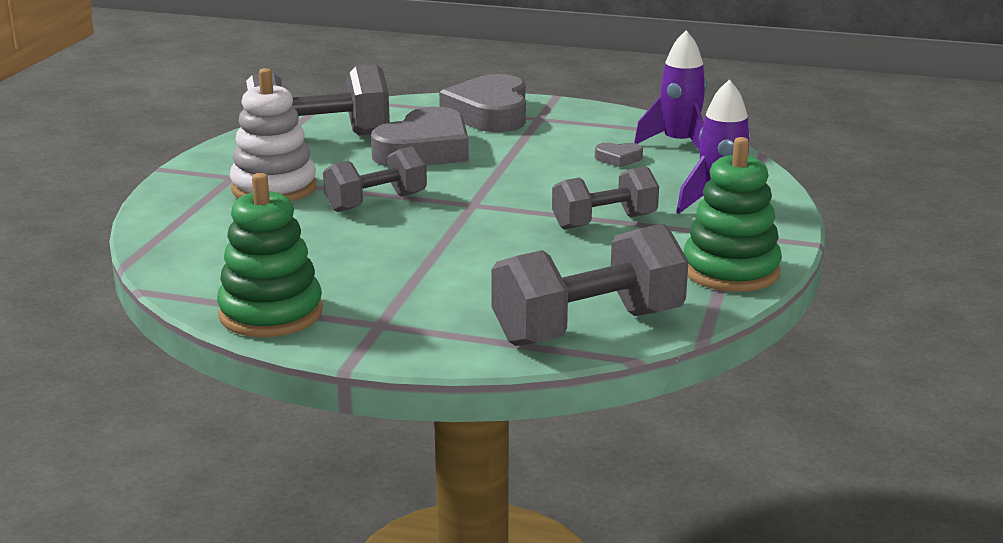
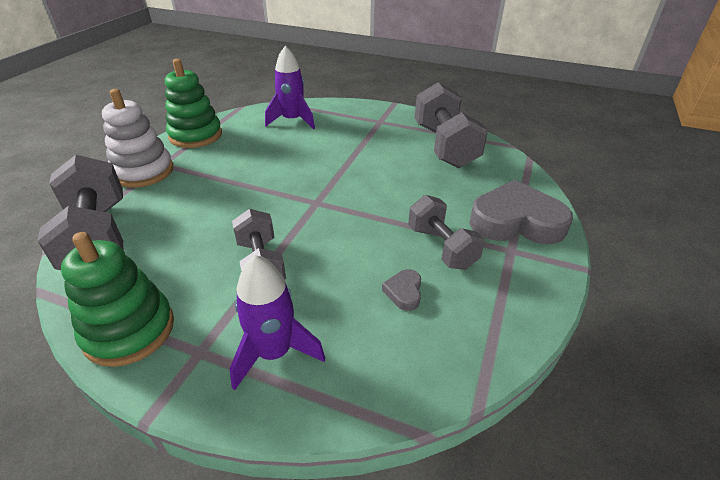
camera: 95 degrees right, 15 degrees up
(274, 188) = (360, 133): white stacking toy -> white stacking toy (143, 171)
(376, 202) = (329, 165): grey dumbbell -> grey dumbbell (441, 247)
(425, 150) = (425, 186): grey heart -> none
(679, 144) = (447, 349): purple rocket -> purple rocket (292, 120)

